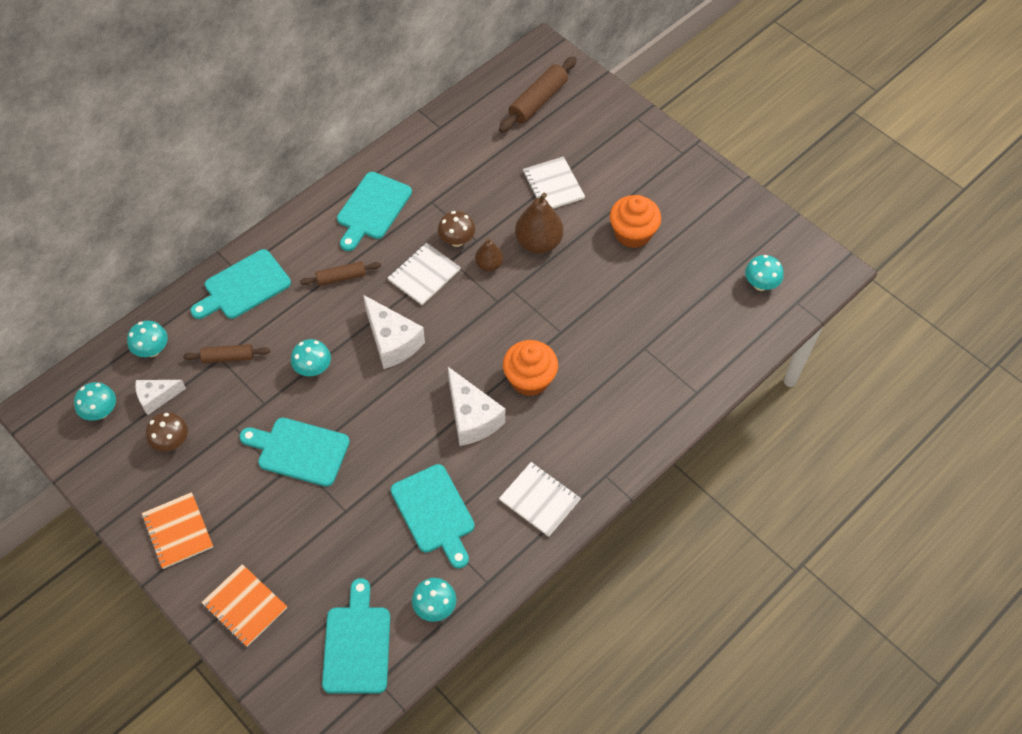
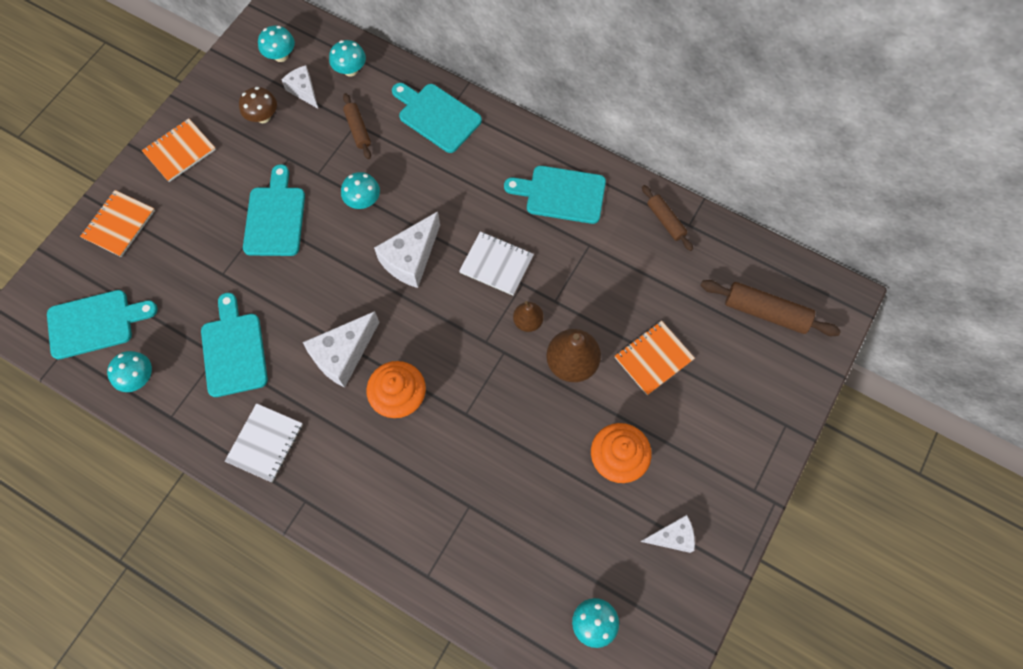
camera: 75 degrees right, 10 degrees up
(341, 277) = (471, 192): brown rolling pin -> brown rolling pin (665, 221)
(434, 513) = (234, 350): turquoise cutting board -> turquoise cutting board turned 120 degrees clockwise
(457, 240) = (548, 282): brown mushroom -> none
(553, 185) = (653, 358): white notebook -> orange notebook
(705, 215) = (672, 537): none -> white cheese

